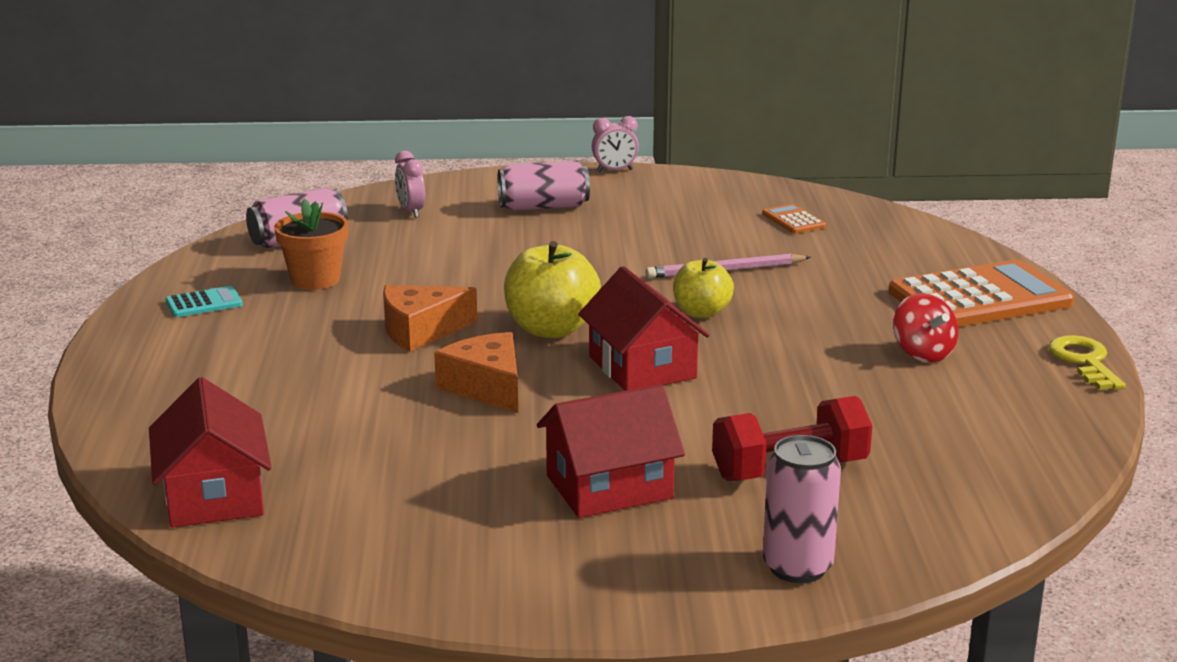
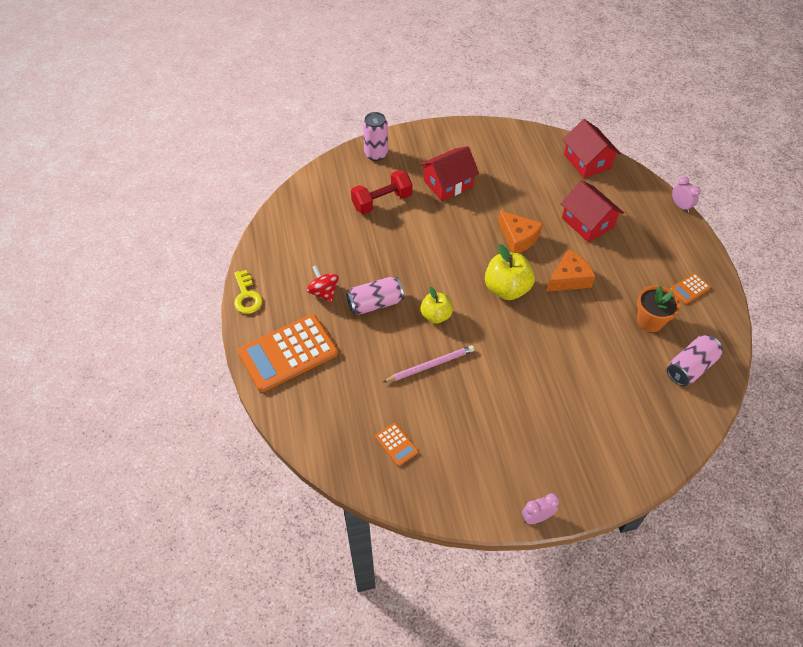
camera: 170 degrees right, 30 degrees up
(204, 303) = (689, 289): turquoise calculator -> orange calculator
(411, 212) = (646, 418): pink clock -> pink clock (680, 206)
(543, 207) = (564, 440): pink can -> pink can (375, 303)
(642, 367) = (454, 262): red house -> red house (587, 223)

